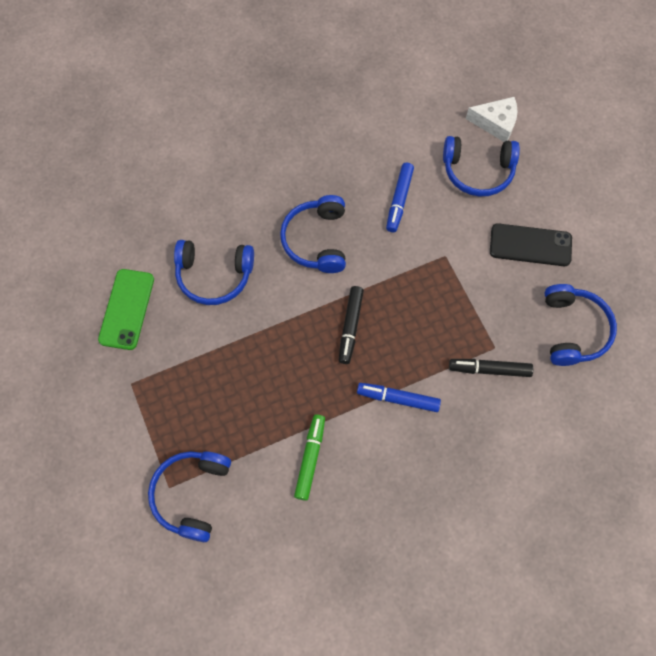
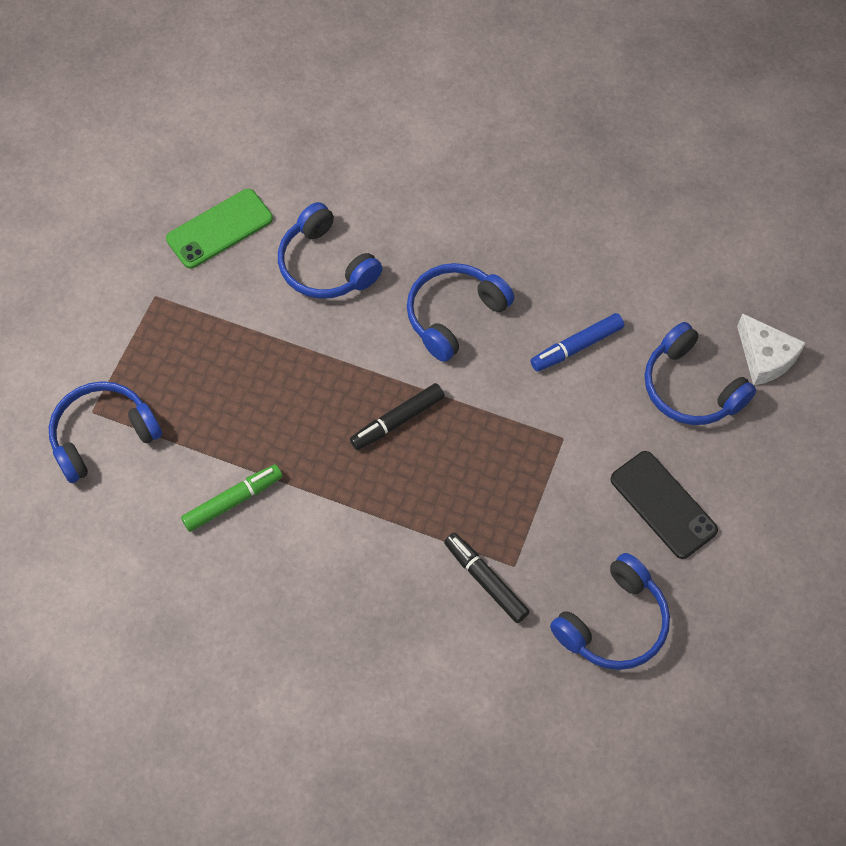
camera: 45 degrees right, 5 degrees down
(398, 399) = (368, 524): blue marker -> none

